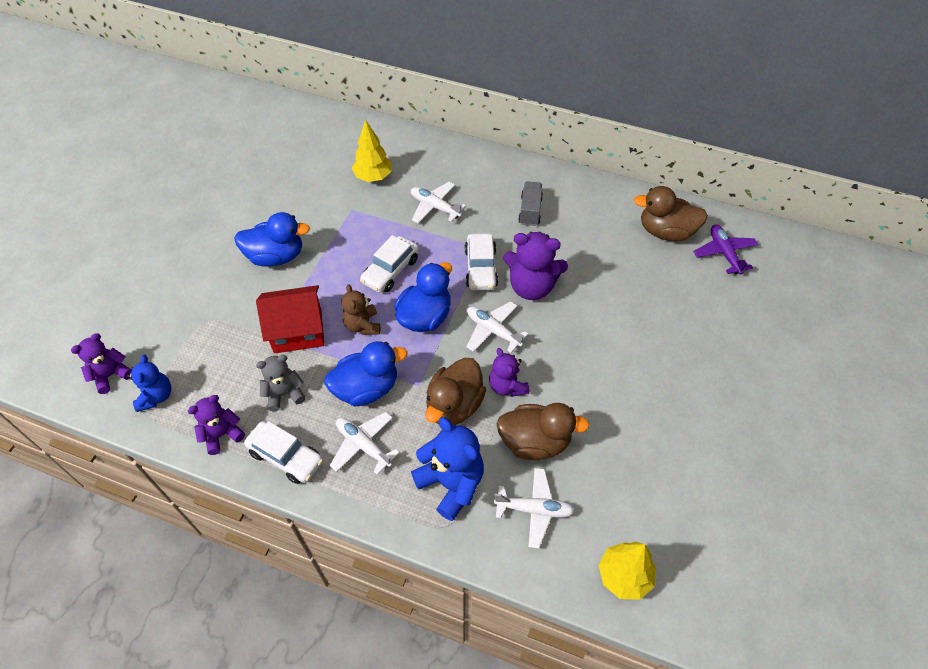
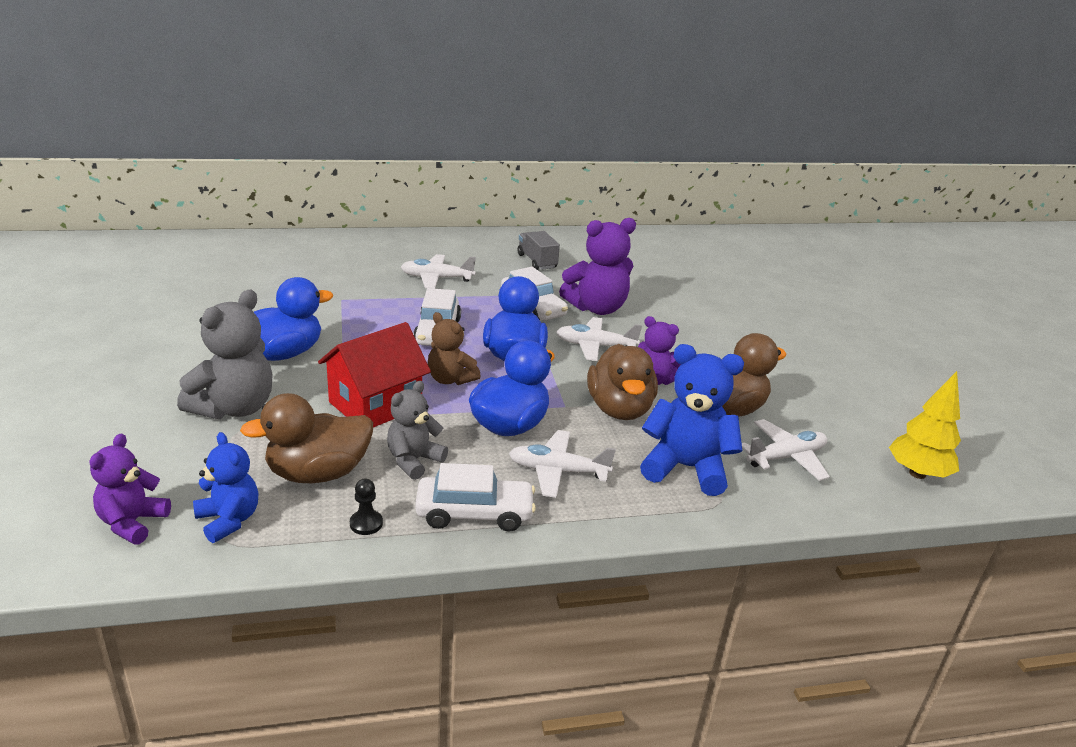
camera: 35 degrees left, 25 degrees down
(216, 299) = (234, 408): none -> grey teddy bear
(222, 434) = (366, 523): purple teddy bear -> black pawn
(373, 177) = (342, 272): yellow tree -> none
(666, 232) = (672, 249): brown duck -> brown duck (318, 473)
(724, 253) = (733, 251): purple plane -> none

